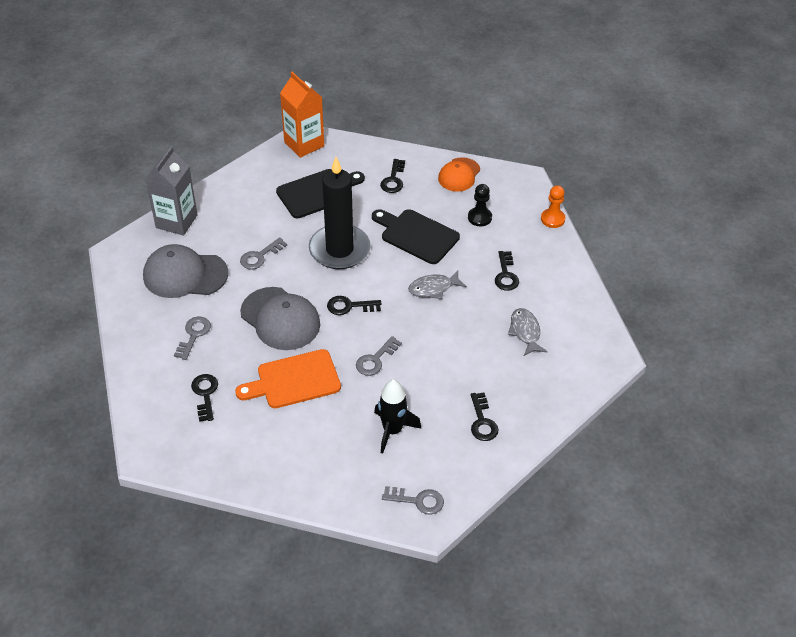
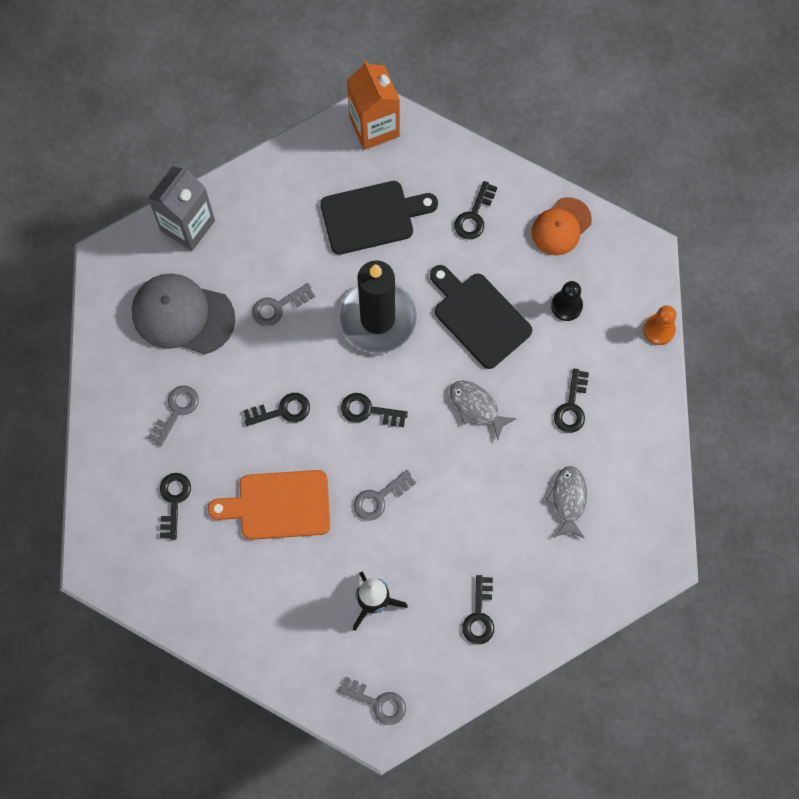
camera: 15 degrees right, 25 degrees up
(280, 319) = (282, 410): grey cap -> black key
(433, 288) = (476, 407): grey fish -> grey fish turned 45 degrees clockwise

